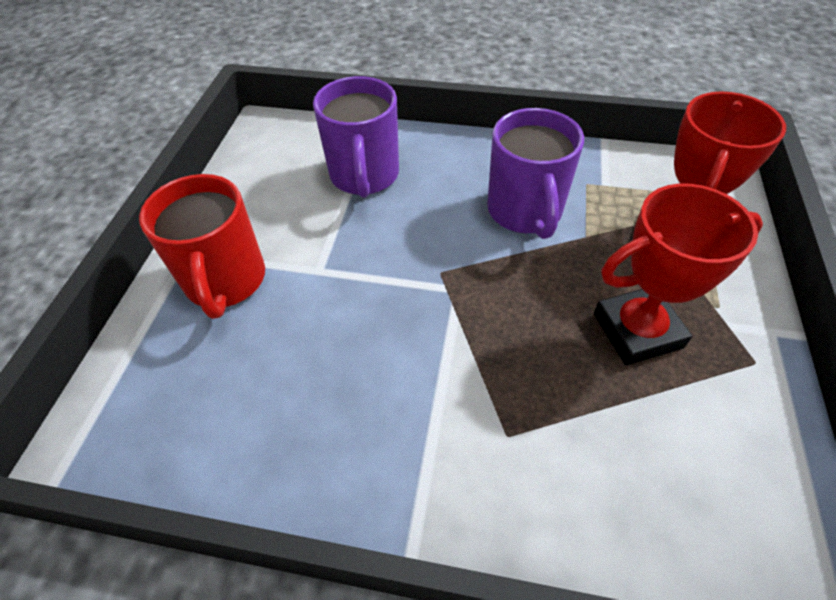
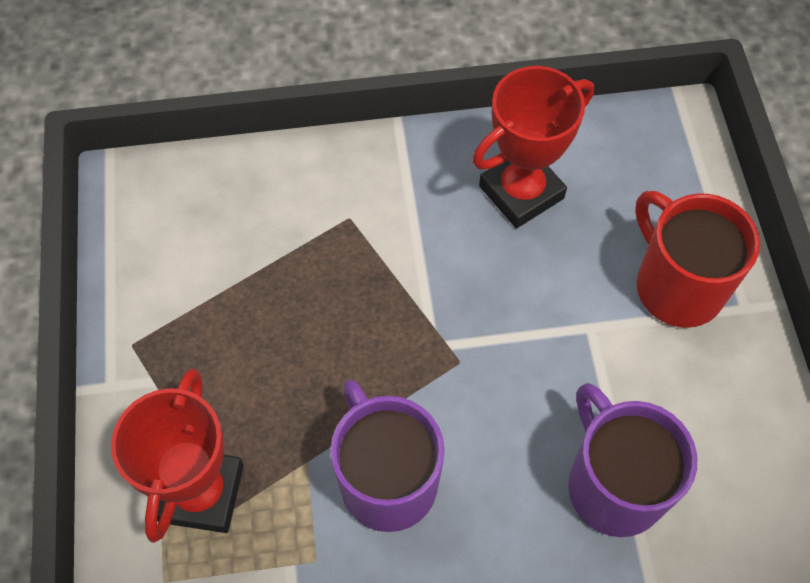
camera: 160 degrees right, 10 degrees up
(637, 330) = (244, 347): red trophy -> red trophy (521, 192)

